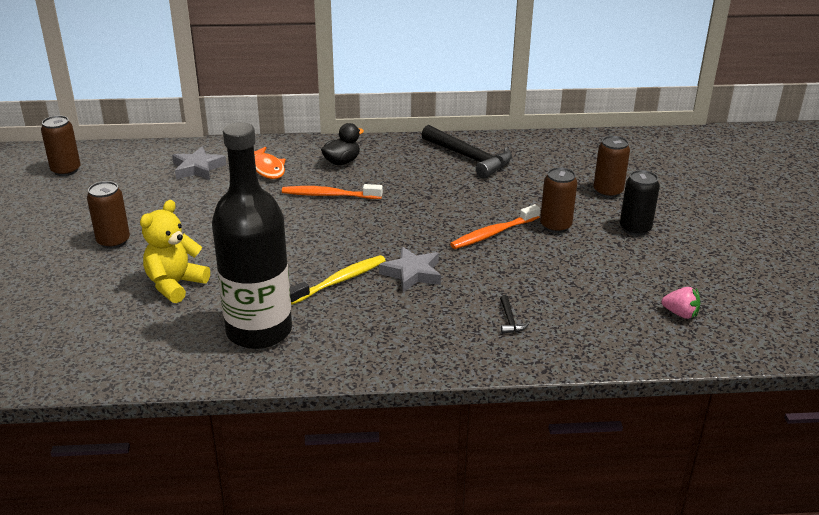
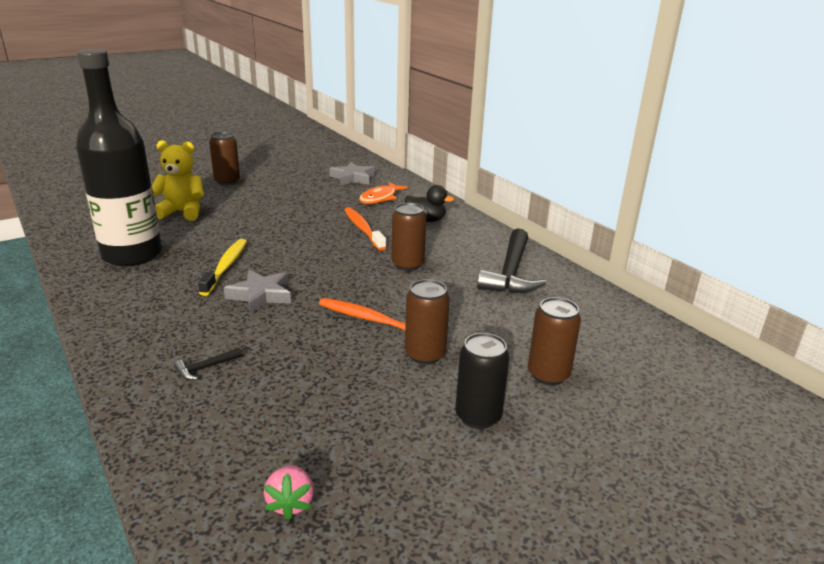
camera: 60 degrees right, 5 degrees down
(66, 170) = (307, 147): brown can -> brown can (407, 264)
(340, 281) = (226, 267): yellow toothbrush -> yellow toothbrush turned 105 degrees counterclockwise

